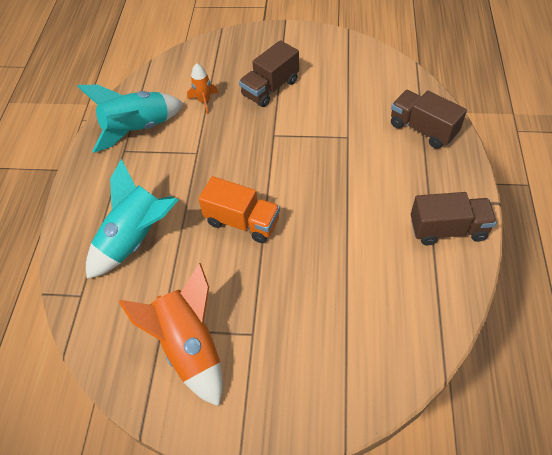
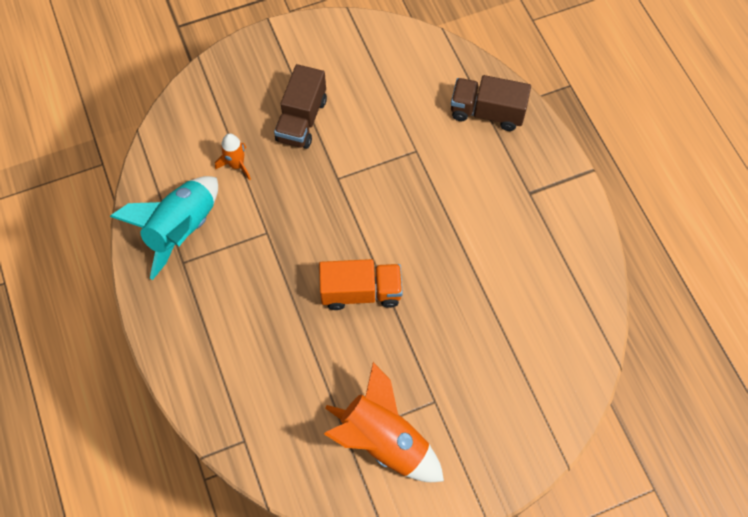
camera: 30 degrees left, 10 degrees up
(136, 239) = (263, 357): turquoise rocket -> none
(448, 229) = (559, 217): brown truck -> none

